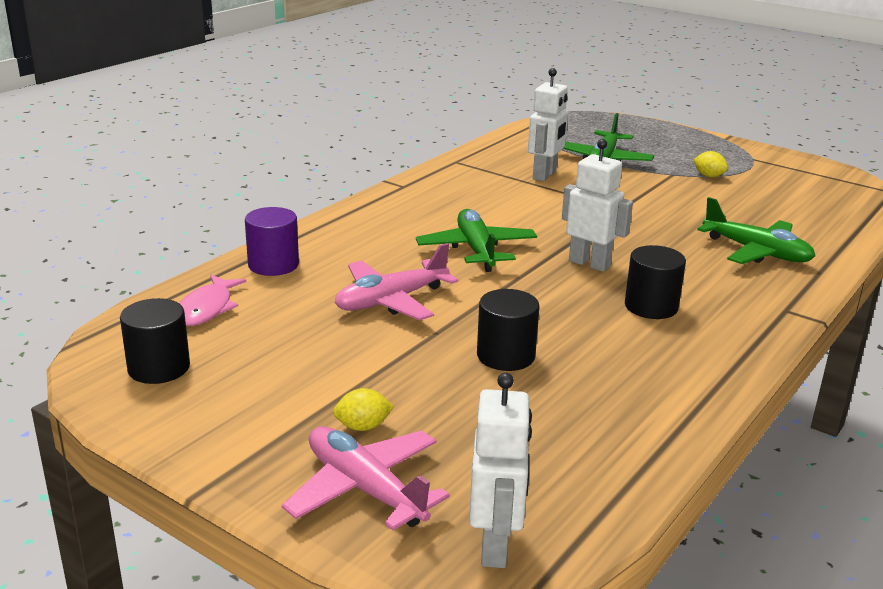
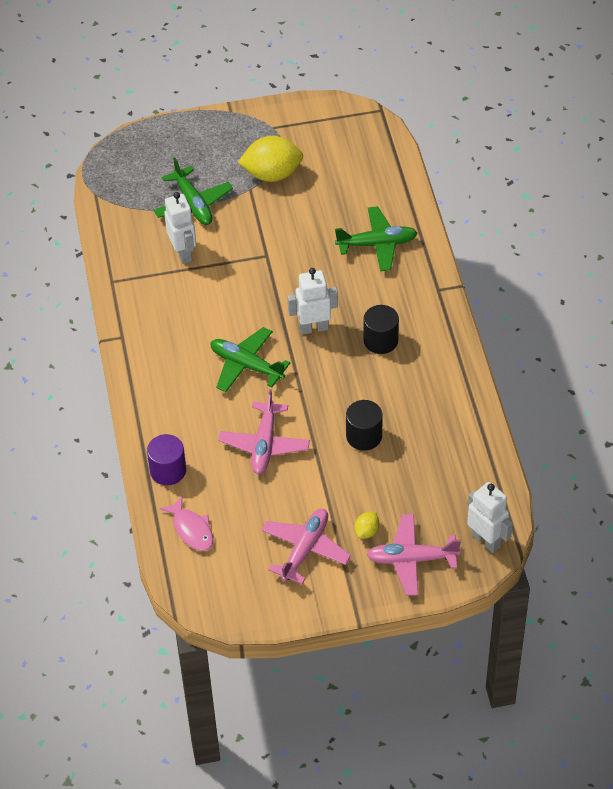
camera: 45 degrees left, 25 degrees up
(159, 368) = (236, 582): black cylinder -> none
(271, 393) = (305, 549): none -> pink plane
(708, 176) = (272, 174): yellow lemon -> yellow lemon, size x2.17

